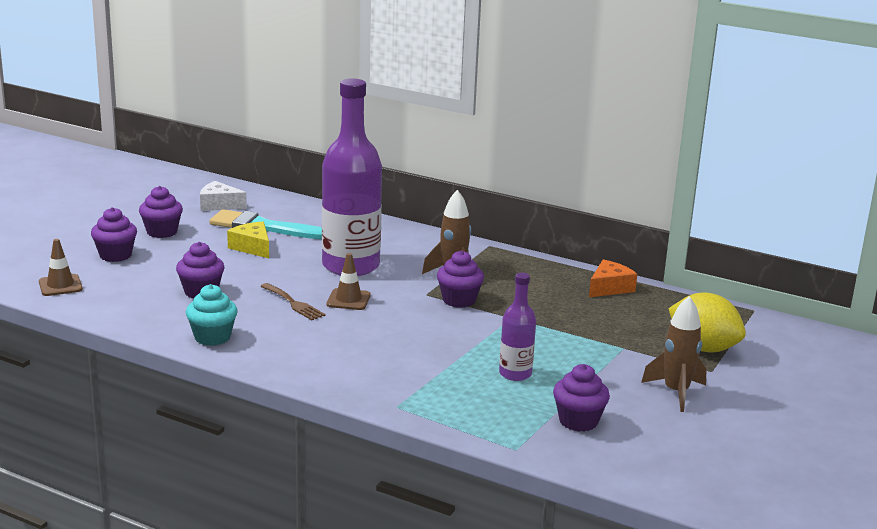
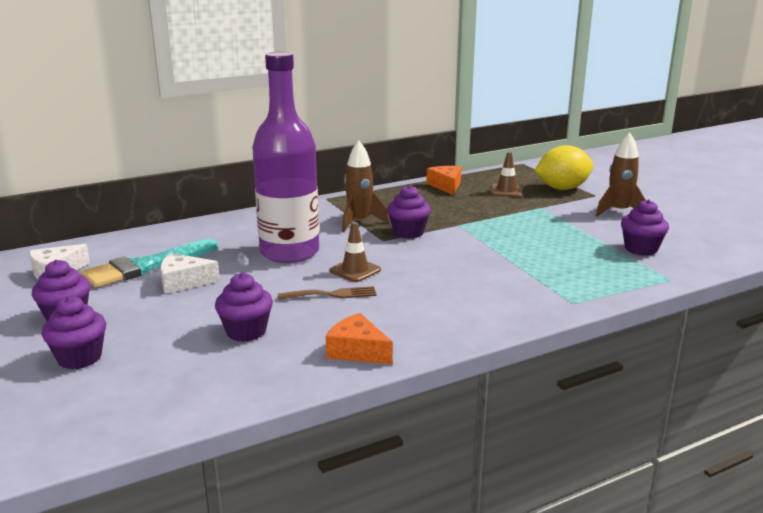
camera: 55 degrees left, 0 degrees up
(60, 285) = (104, 414): brown traffic cone -> brown traffic cone (506, 191)
(212, 337) = (357, 351): turquoise cupcake -> orange cheese
(252, 247) = (183, 282): yellow cheese -> white cheese
(515, 374) = (552, 248): purple bottle -> none

